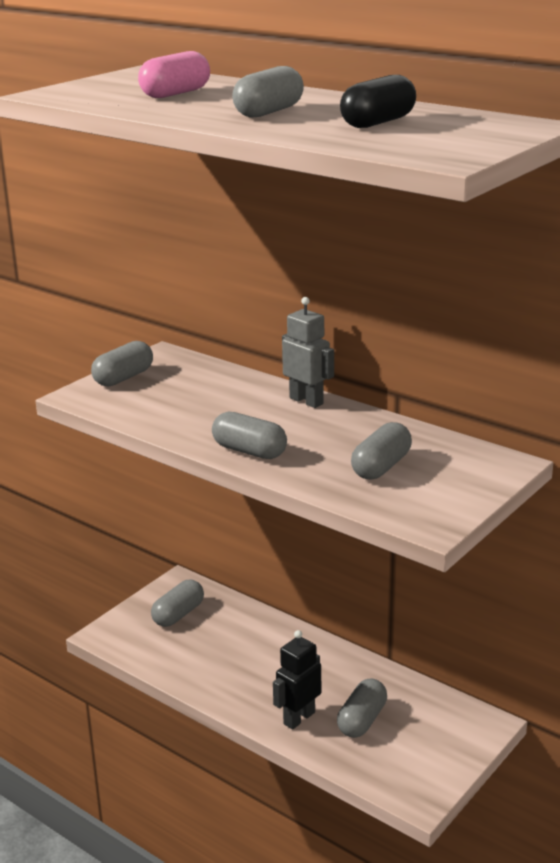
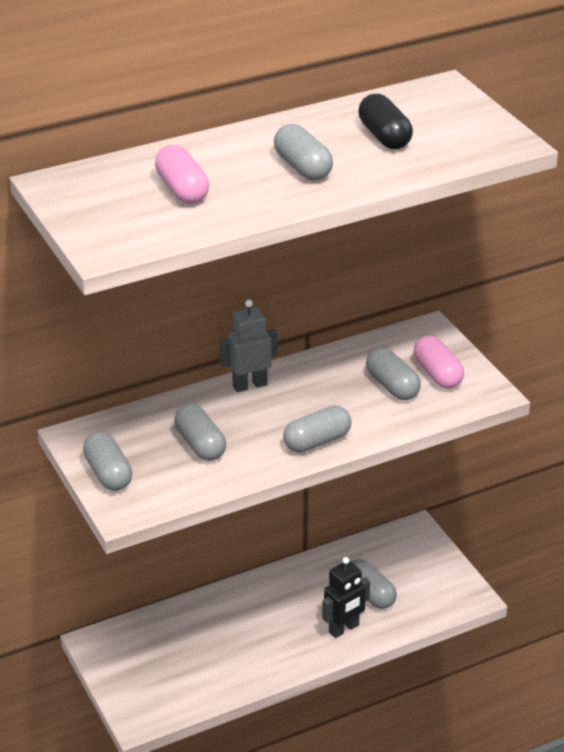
camera: 65 degrees left, 10 degrees up
(178, 614) = (146, 658): grey capsule -> grey capsule (200, 445)
(299, 718) = (344, 629): black robot -> black robot turned 105 degrees counterclockwise
(431, 486) = (437, 374): none -> pink capsule

